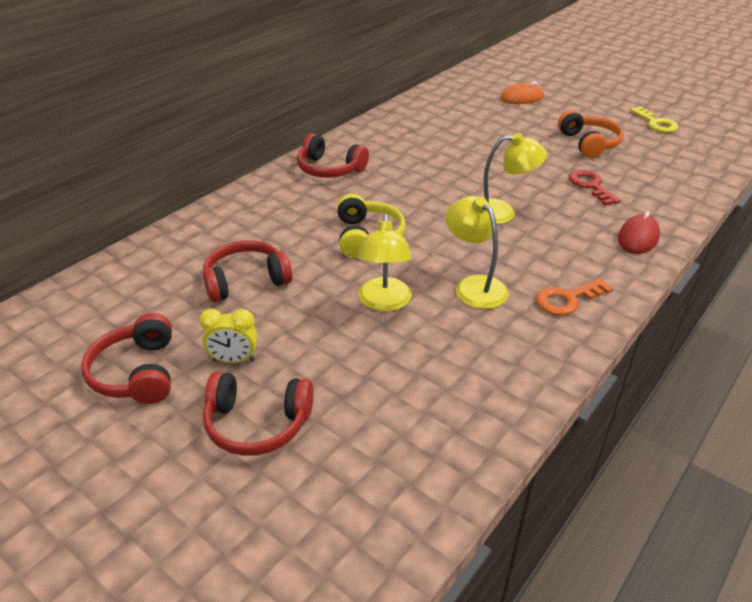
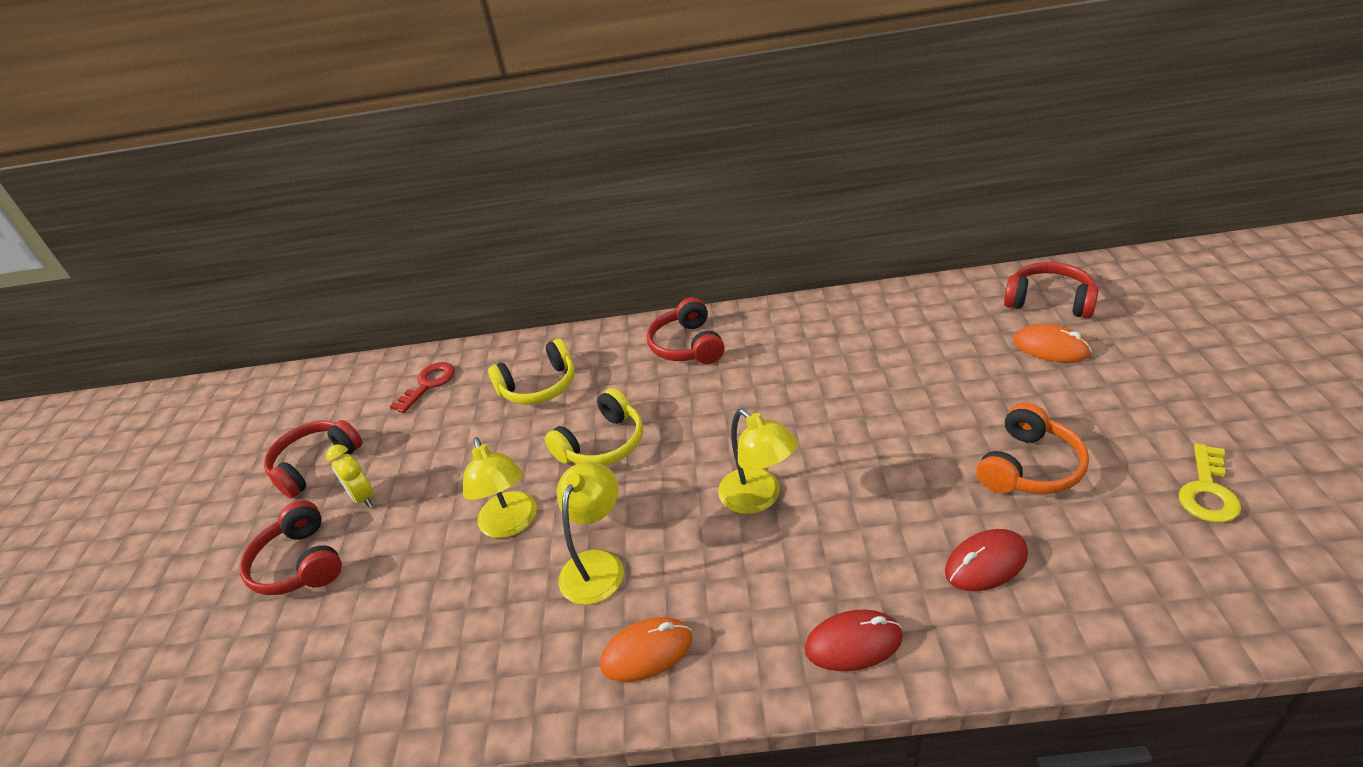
camera: 55 degrees right, 0 degrees up
(246, 281) = (467, 429): red headphones -> red headphones (1049, 301)
(259, 233) = (539, 386): none -> yellow headphones
(384, 303) = (511, 524): yellow lamp -> yellow lamp turned 75 degrees counterclockwise
(567, 299) = (647, 652): orange key -> orange mouse
(590, 186) = (920, 530): red key -> red key (428, 384)
(632, 183) = (986, 563): none -> red mouse

